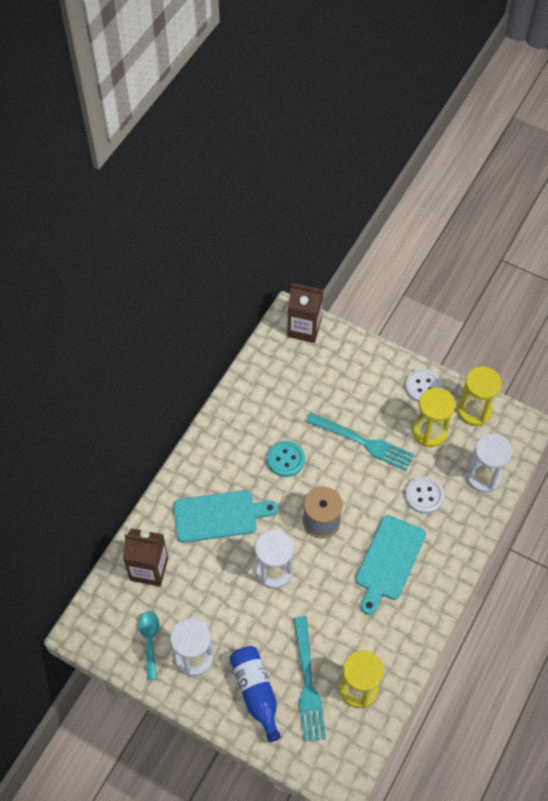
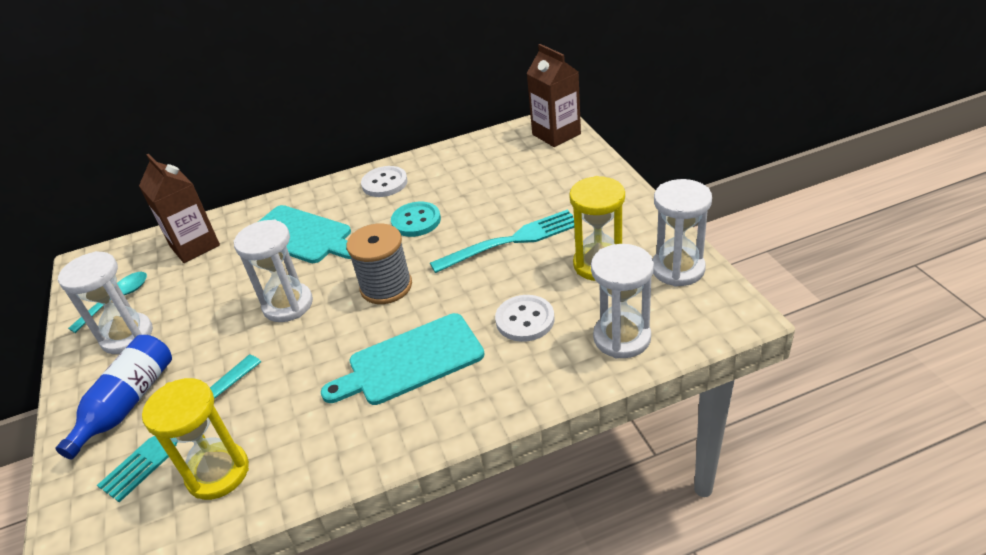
camera: 45 degrees right, 20 degrees down
(363, 442) = (511, 241): turquoise fork -> turquoise fork turned 90 degrees counterclockwise
(423, 387) = (635, 223): white button -> white button (384, 183)
(474, 411) = (678, 269): yellow hourglass -> white hourglass

